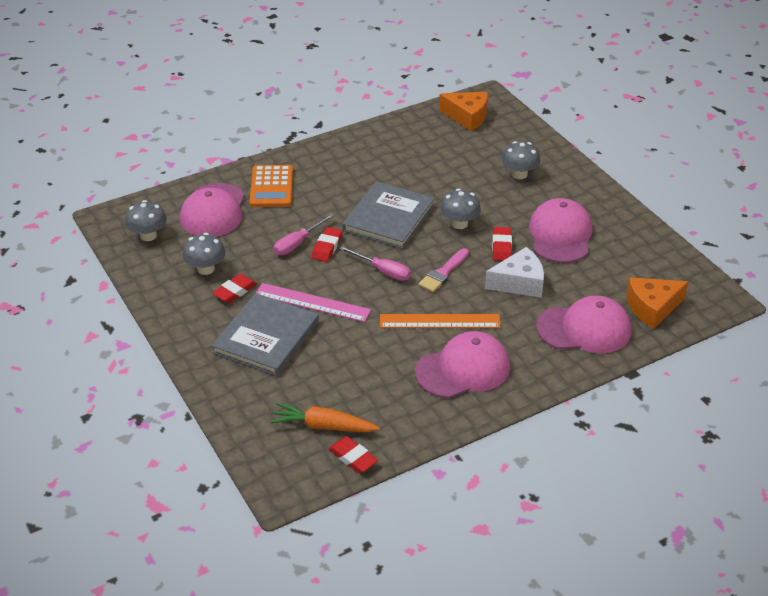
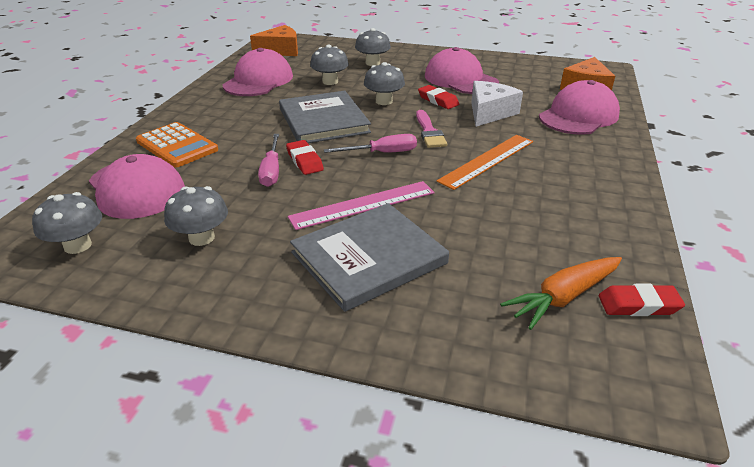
camera: 45 degrees left, 5 degrees down
(235, 291) = (268, 239): red eraser -> none
(266, 337) = (368, 258): grey book -> grey book turned 75 degrees clockwise
(452, 178) = (330, 81): none -> grey mushroom
(463, 369) = (566, 180): pink cap -> pink cap (258, 81)

